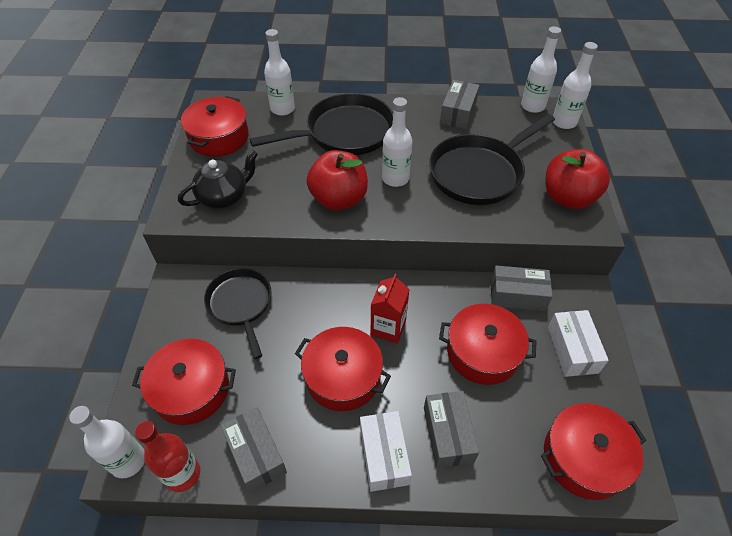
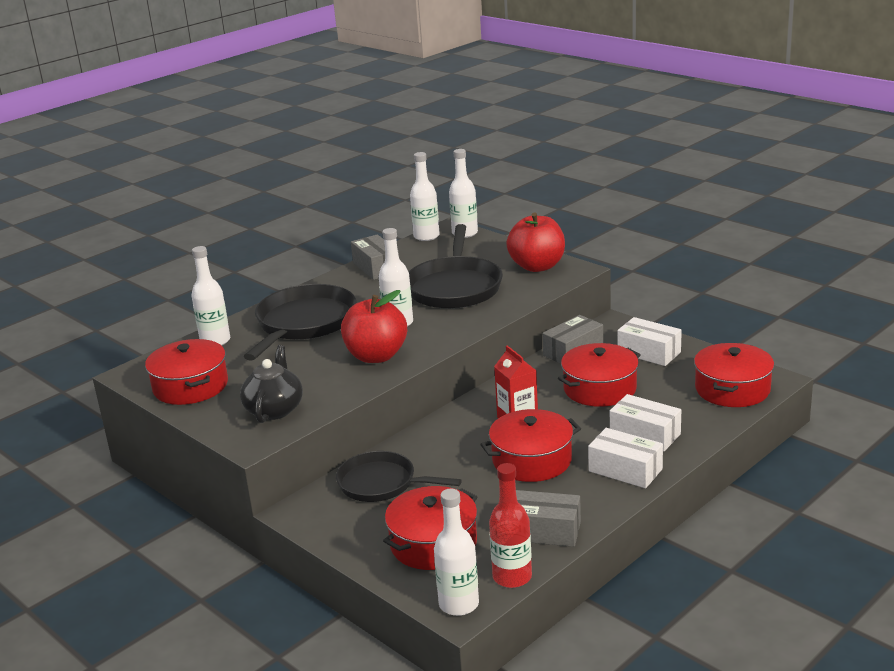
camera: 45 degrees left, 25 degrees down
(448, 434) = (645, 434): grey box -> white box

